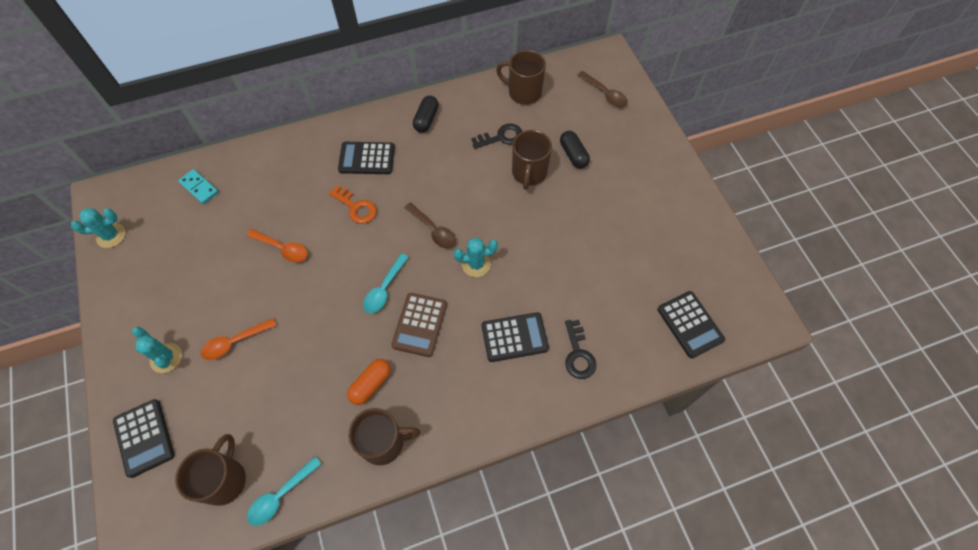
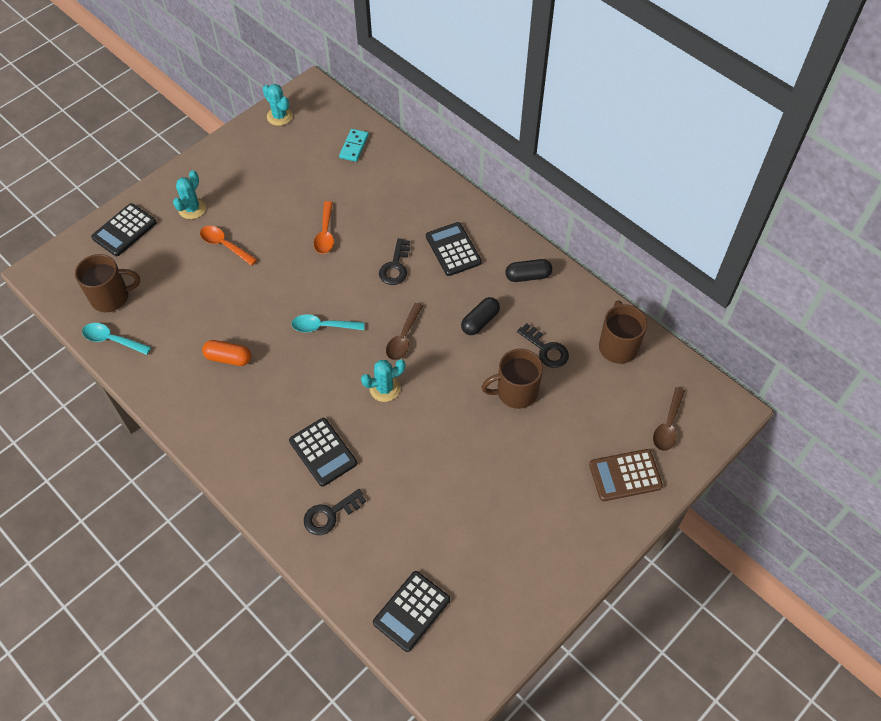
camera: 65 degrees right, 5 degrees down
(356, 207) = (395, 266): orange key -> black key
(384, 442) = (181, 391): brown mug -> none
(419, 325) = (300, 370): brown calculator -> brown calculator (625, 475)
(476, 264) = (385, 388): turquoise cactus -> turquoise cactus turned 75 degrees counterclockwise
(573, 155) = (563, 424): black capsule -> black capsule (480, 321)

